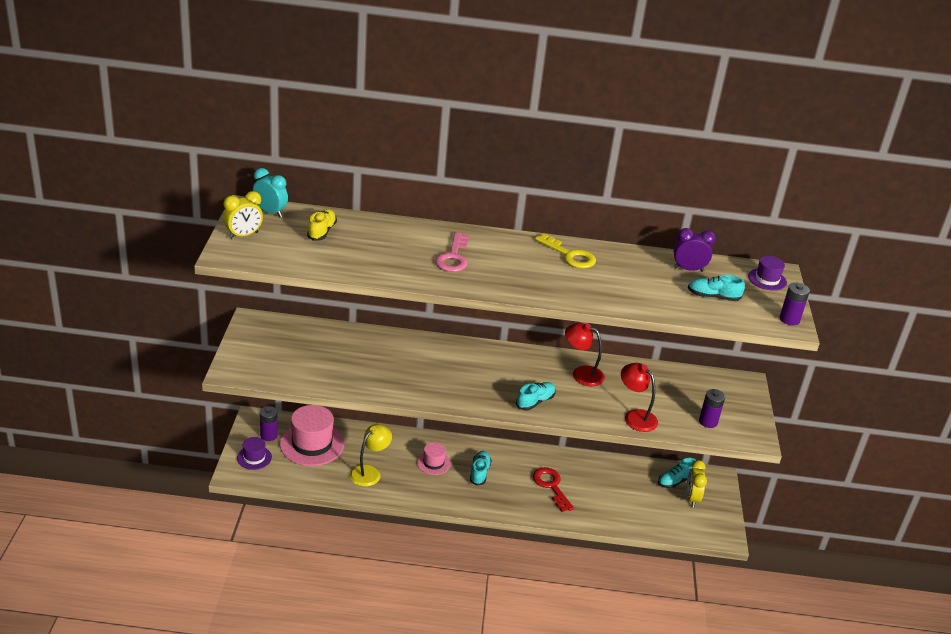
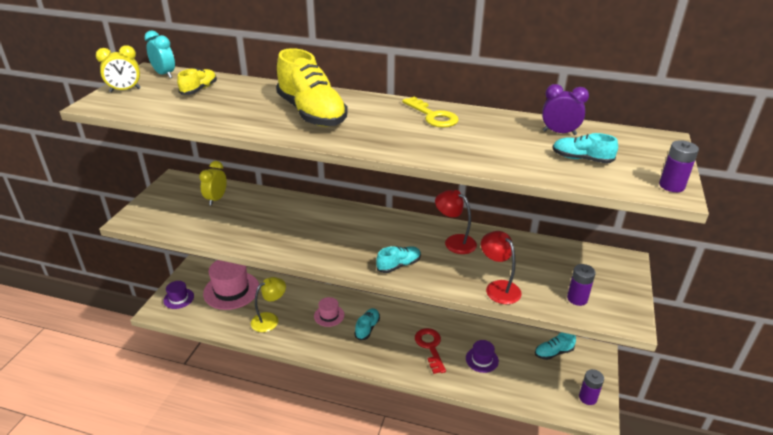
camera: 15 degrees right, 0 degrees up
(269, 435) = (199, 280): purple battery -> purple battery (587, 398)
(453, 257) = (312, 113): pink key -> yellow shoe
(692, 498) = (567, 372): yellow clock -> yellow clock (216, 199)
(767, 279) = (649, 145): purple hat -> purple hat (482, 359)

